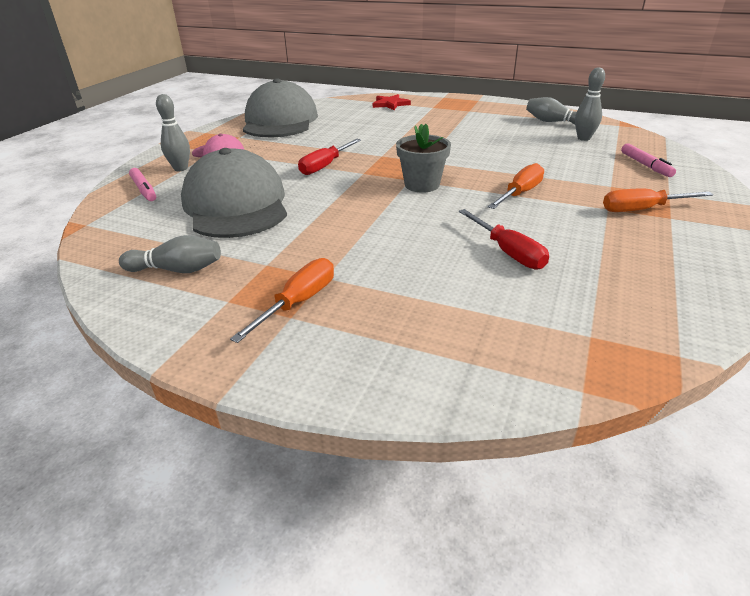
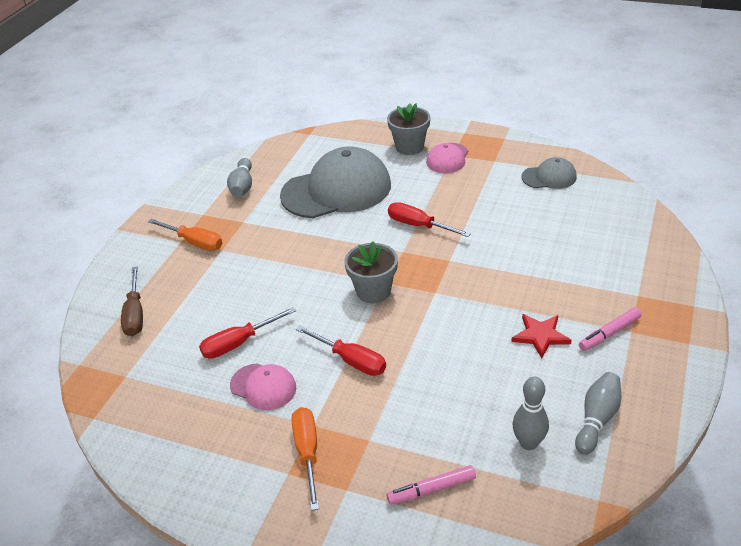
camera: 90 degrees right, 5 degrees up
(144, 190) = (366, 141): pink marker -> pink marker (609, 333)
(181, 168) = (409, 147): grey bowling pin -> grey flower pot
(280, 121) = (549, 177): grey cap -> grey cap, size x0.48
(390, 104) = (639, 255): red star -> red star (540, 336)
(462, 343) = (135, 314): none -> brown screwdriver
(520, 193) = (351, 360): orange screwdriver -> red screwdriver
(570, 234) = (263, 386): none -> pink cap

